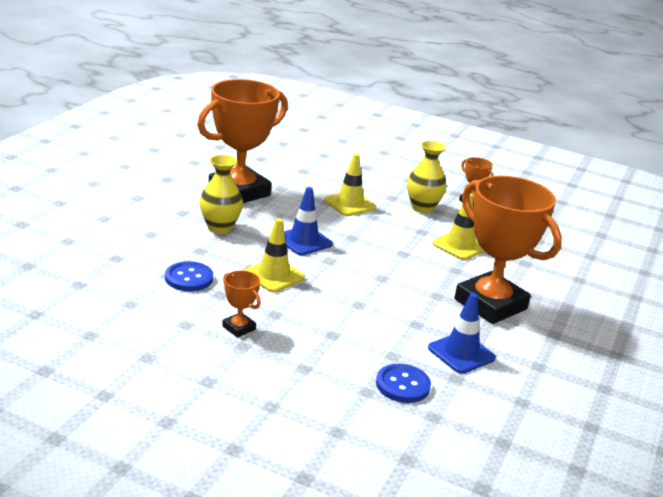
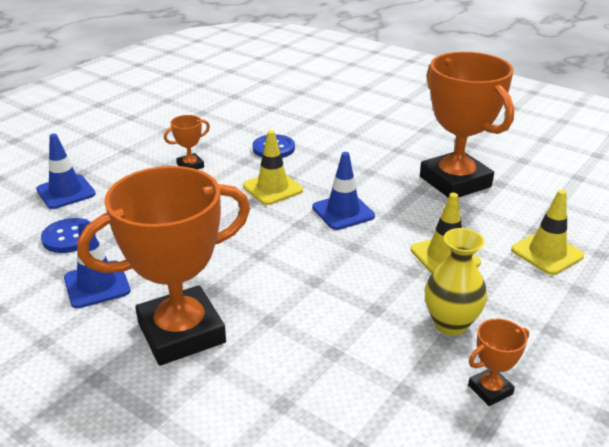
camera: 105 degrees right, 5 degrees up
(220, 228) = (368, 166): yellow vase -> none
(320, 408) = (66, 192): none -> blue traffic cone
(459, 246) = (335, 339): yellow traffic cone -> yellow traffic cone (547, 253)

